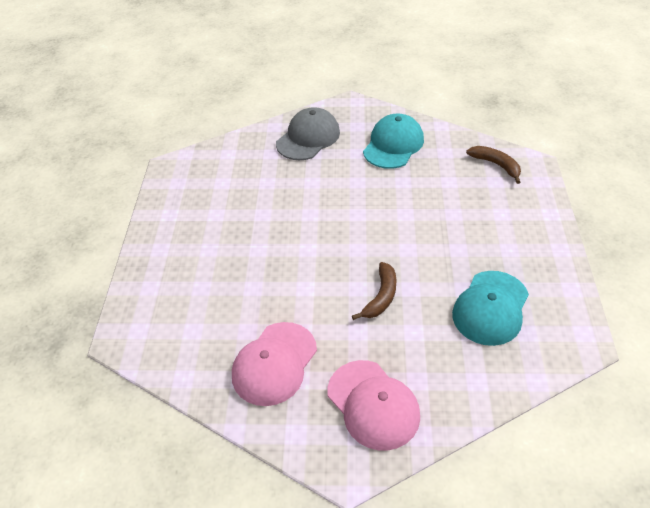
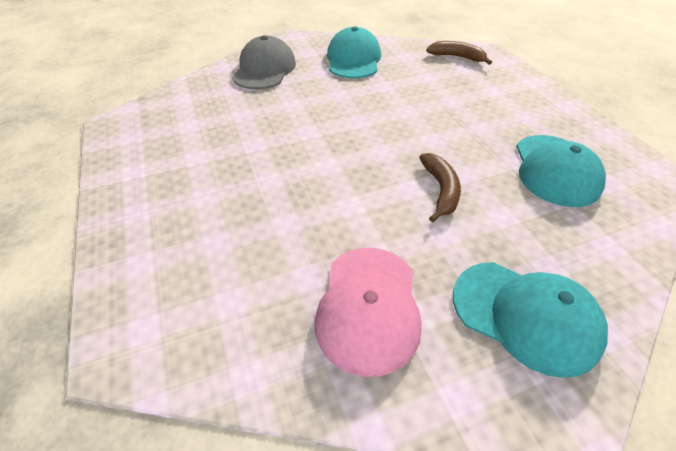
camera: 25 degrees left, 0 degrees up
(373, 404) = (525, 316): pink cap -> turquoise cap

